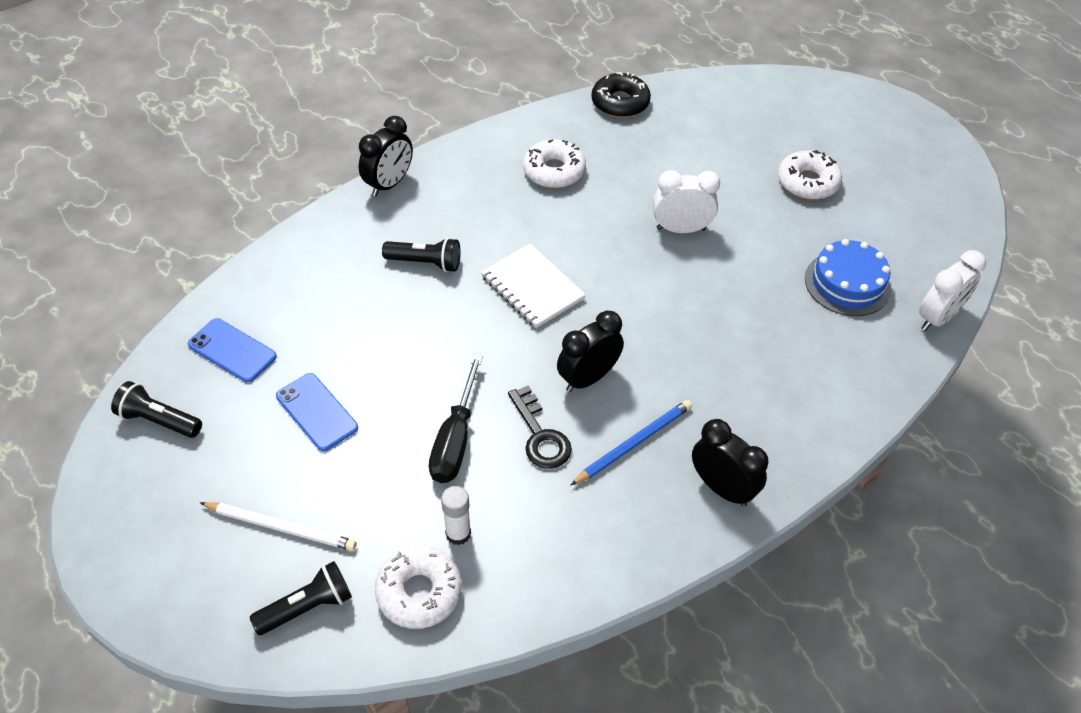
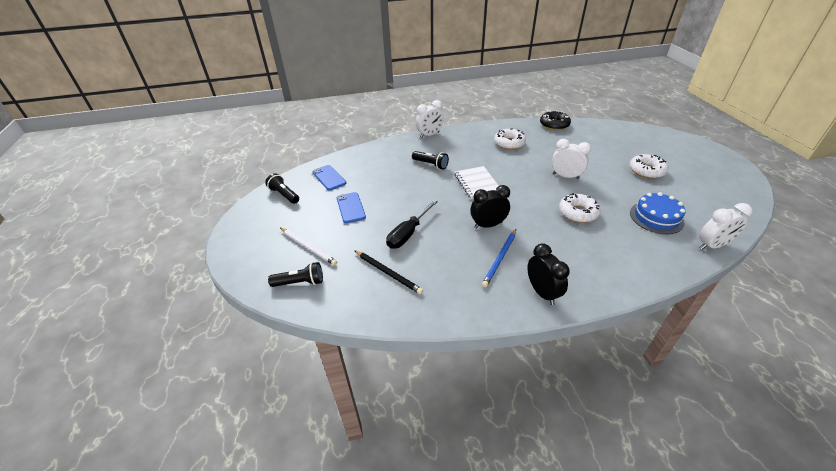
camera: 25 degrees right, 10 degrees down
(389, 184) = (429, 135): black clock -> white clock
(419, 592) = (355, 292): white donut -> white donut (578, 213)
(458, 533) = (388, 273): white glue stick -> black pencil
(540, 435) = (451, 243): black key -> none
(634, 443) = (500, 259): blue pencil -> blue pencil turned 135 degrees clockwise

